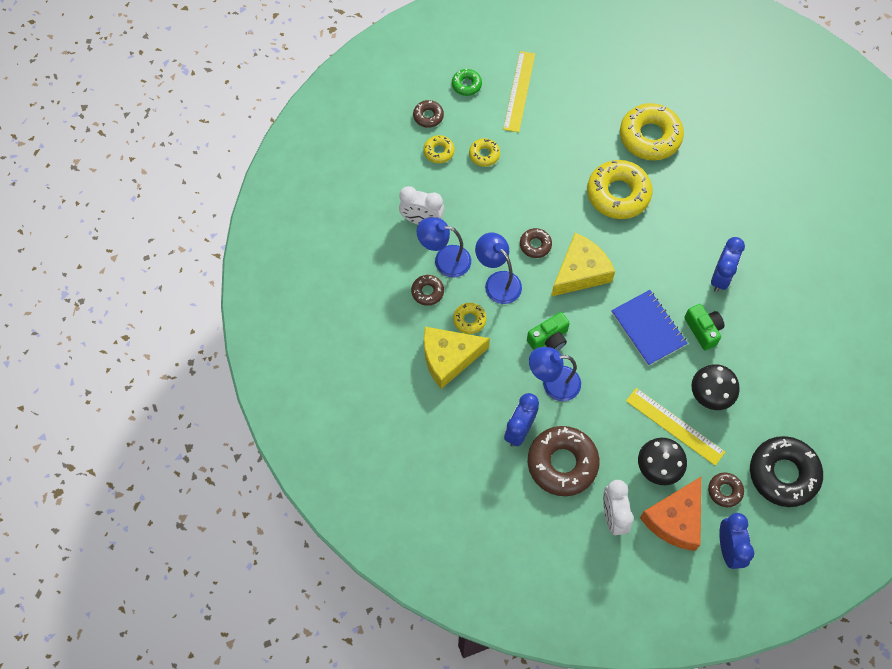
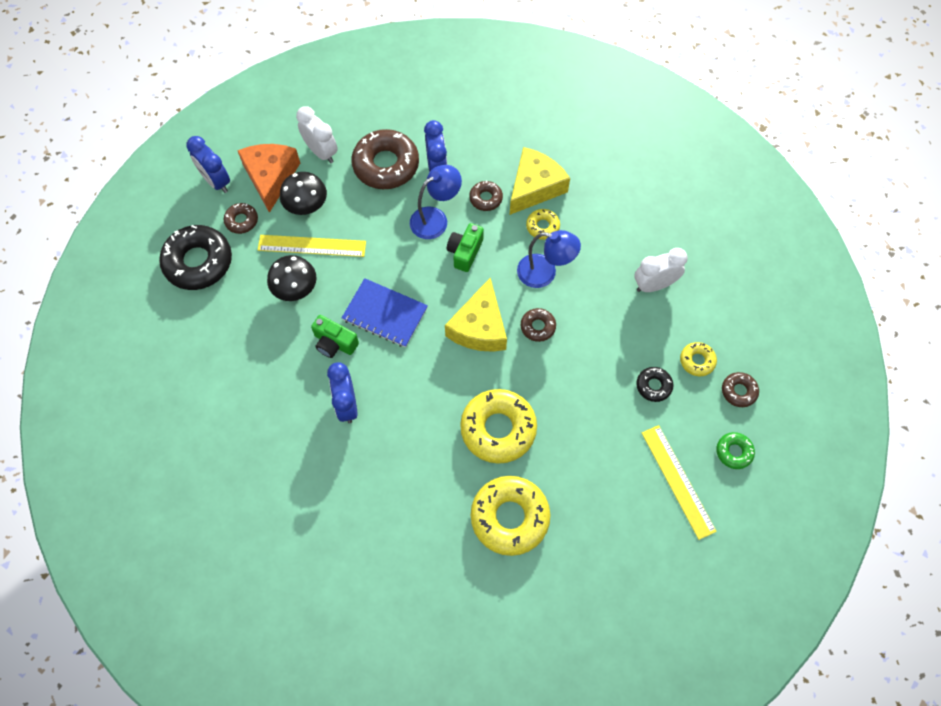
camera: 145 degrees right, 0 degrees up
(427, 292) = (596, 227): brown donut -> brown donut (486, 198)
(444, 260) = (605, 263): blue lamp -> none
(484, 155) = (653, 386): yellow donut -> black donut

